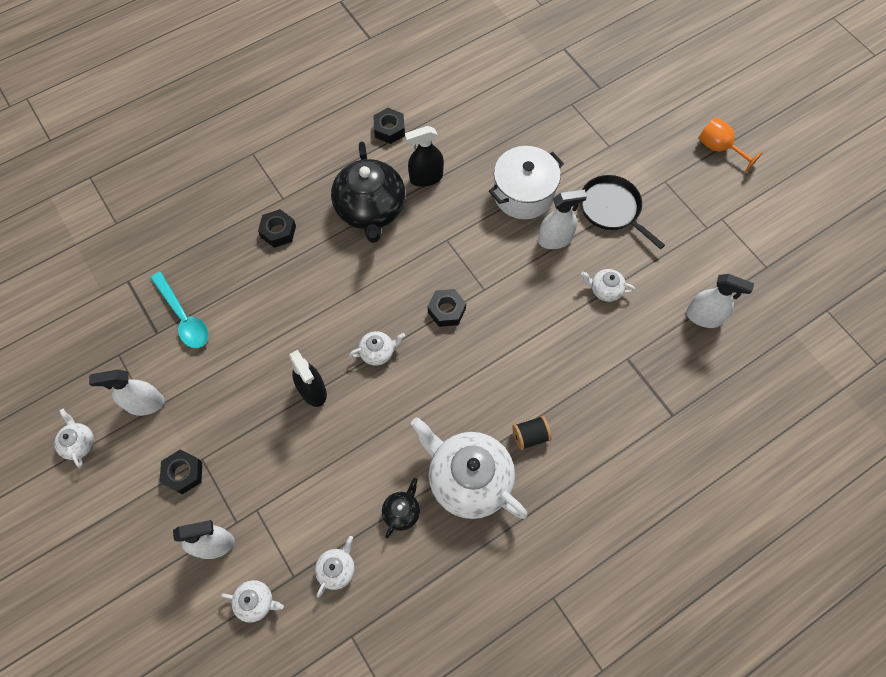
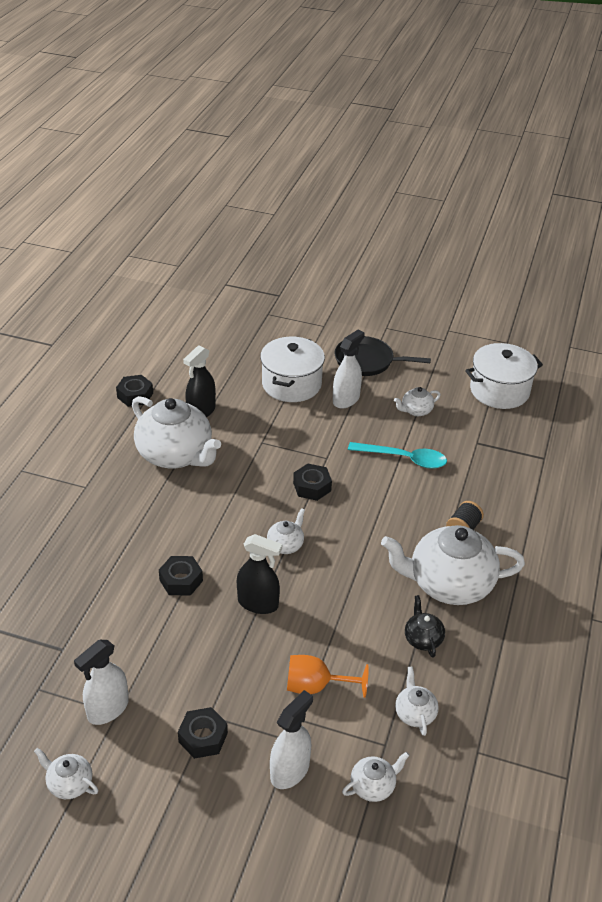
camera: 40 degrees left, 25 degrees down
(183, 317) = (77, 622): turquoise spoon -> turquoise spoon (404, 459)
(278, 231) = (106, 511): black nut -> black nut (181, 580)
(370, 210) = (176, 455): black teapot -> white teapot
(704, 317) = (499, 390): white spray bottle -> white pot
(719, 148) = (402, 292): orange goblet -> orange goblet (316, 686)

